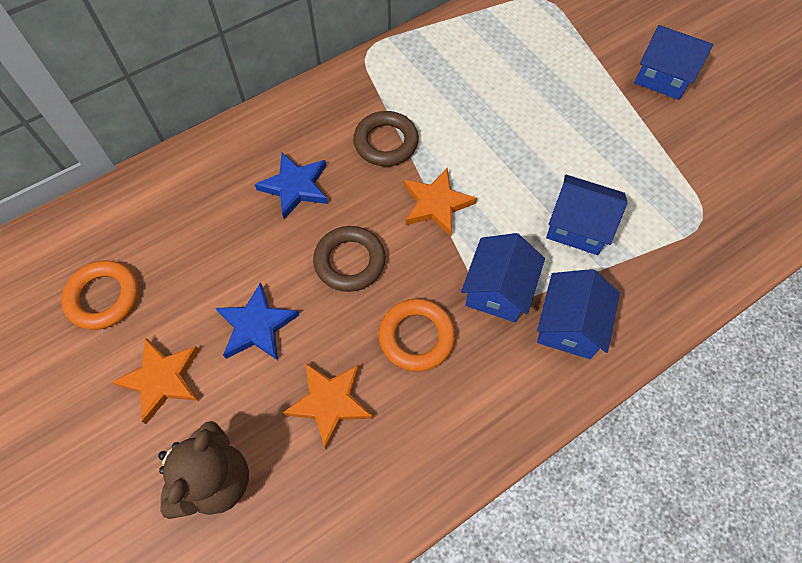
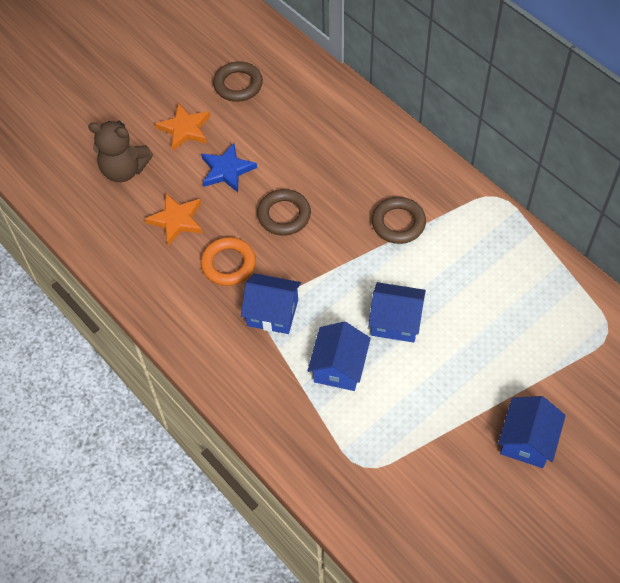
camera: 85 degrees right, 5 degrees down
(104, 297) = (238, 85): orange ring -> brown ring
(295, 187) = (344, 171): blue star -> none
(436, 204) = (344, 265): orange star -> none
(569, 325) = (248, 362): blue house -> blue house (395, 321)

